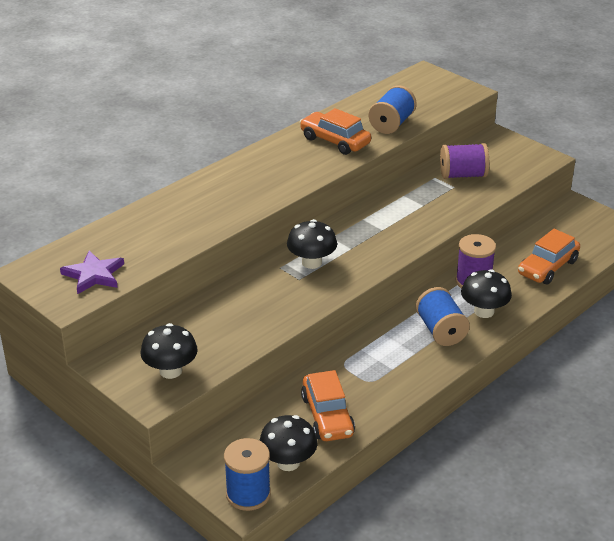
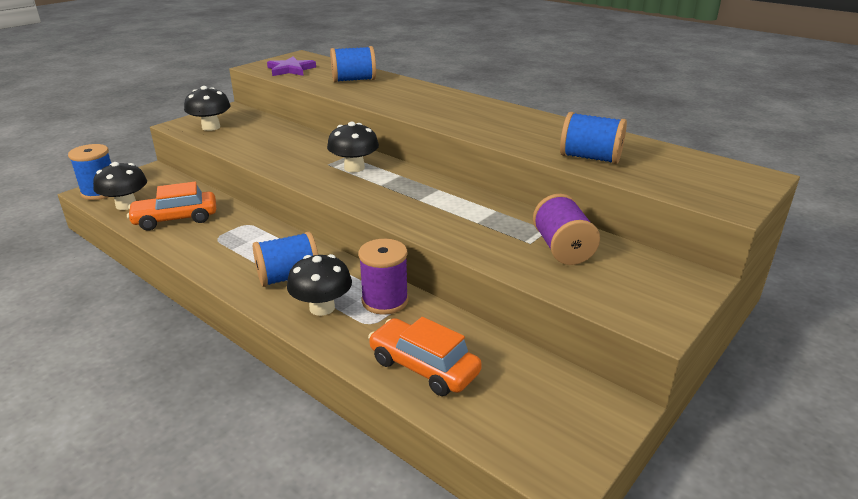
camera: 85 degrees right, 5 degrees down
(156, 228) = (354, 80): none -> blue spool
(335, 141) = (530, 132): orange car -> none

